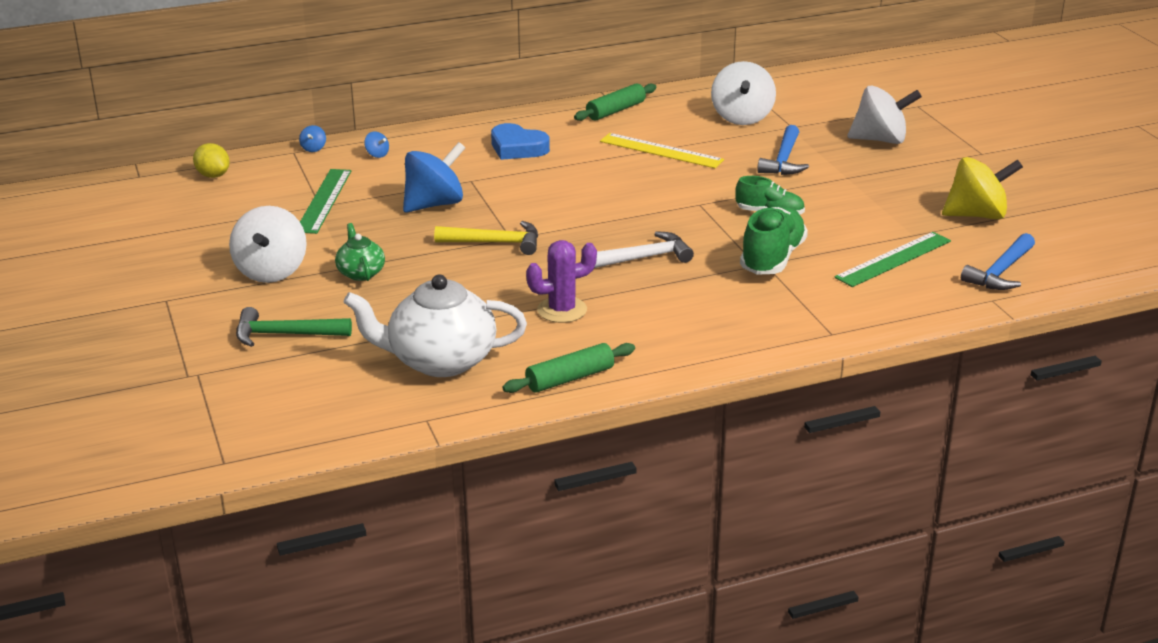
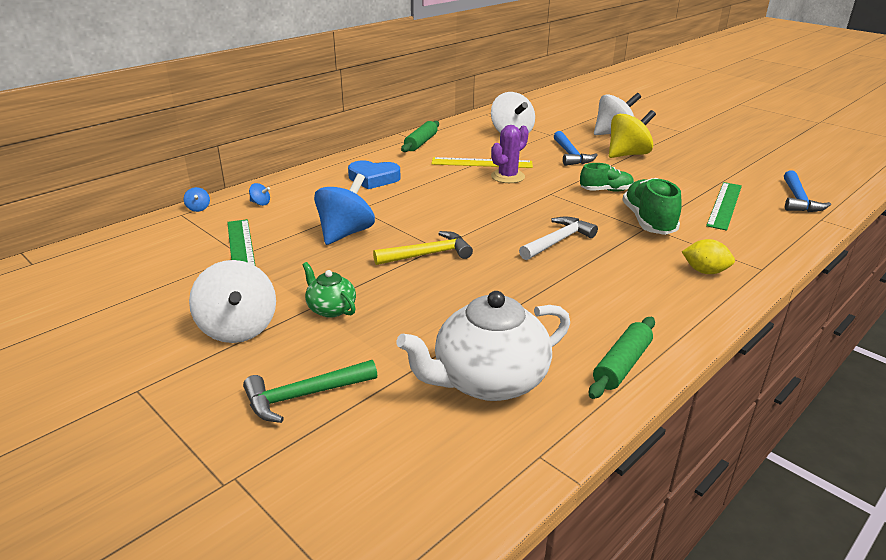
camera: 25 degrees left, 0 degrees up
(213, 175) = (113, 248): yellow lemon -> yellow lemon (704, 271)
(562, 310) = (544, 300): purple cactus -> purple cactus (507, 177)
(977, 215) = (732, 167): yellow spinning top -> yellow spinning top (628, 154)

